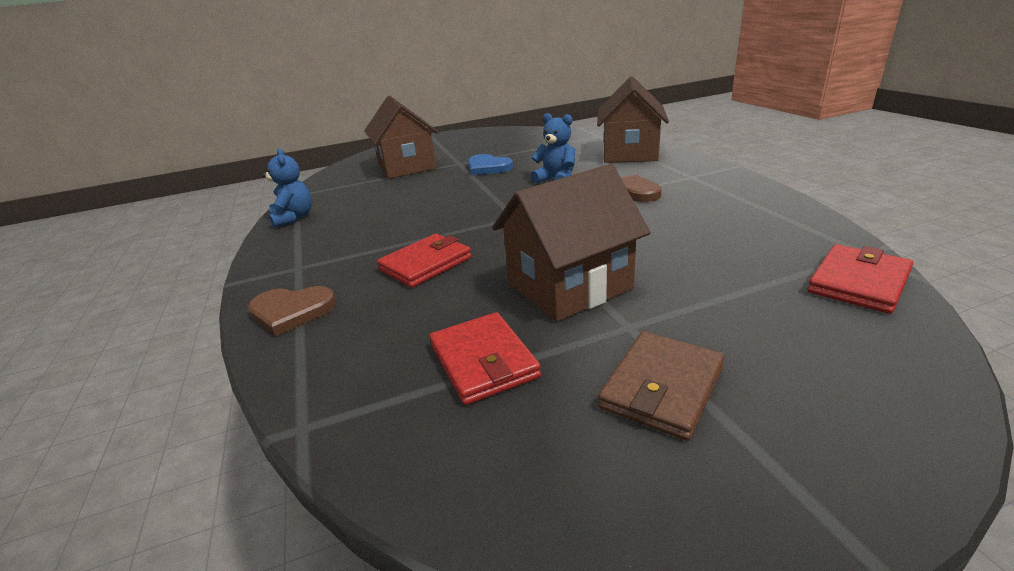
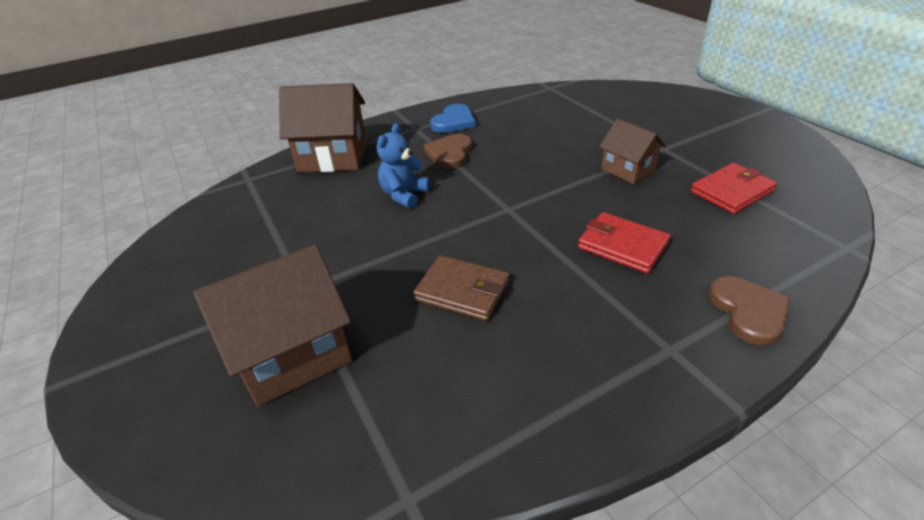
camera: 100 degrees left, 10 degrees up
(293, 218) = (525, 437): blue teddy bear -> none
(488, 167) = (339, 254): blue heart -> blue heart (454, 122)
(569, 287) = (628, 170): brown house -> brown house, size x0.60
(662, 387) = (710, 139): brown wallet -> brown wallet (462, 291)
(858, 282) = (585, 92): red wallet -> none

